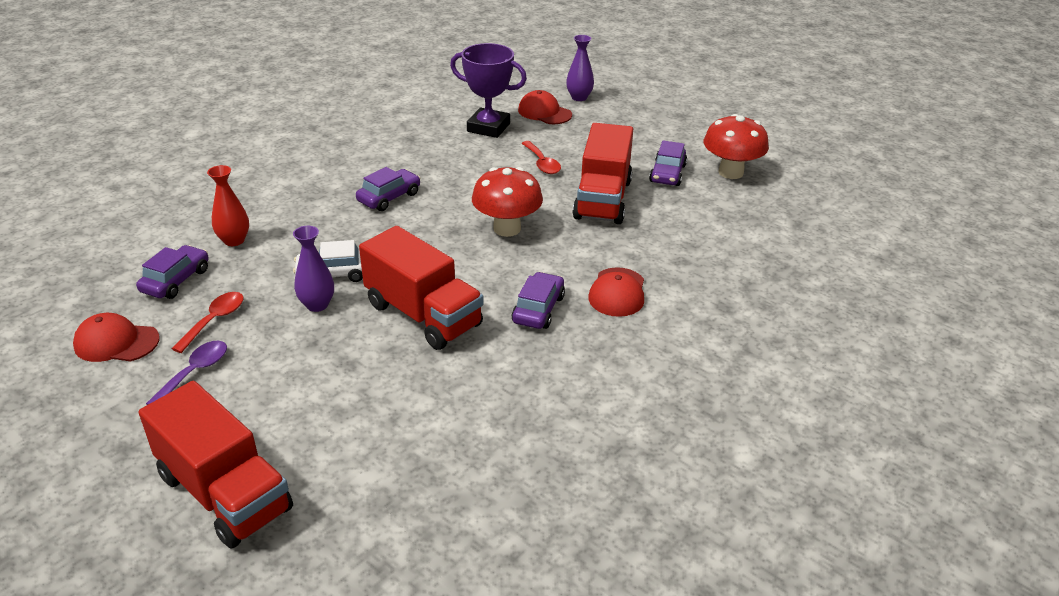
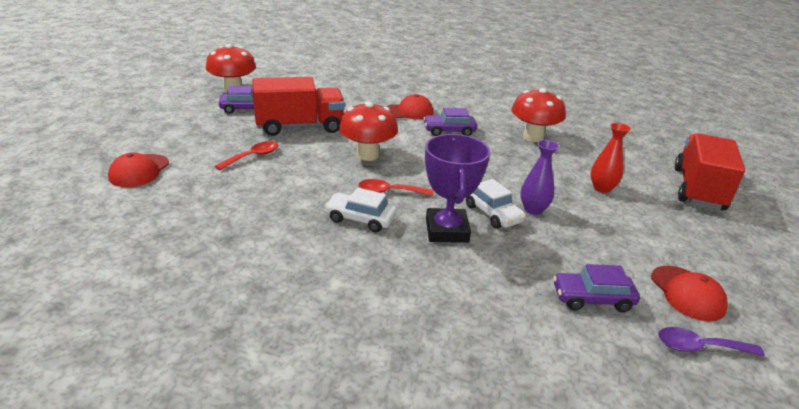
camera: 115 degrees left, 5 degrees down
(195, 372) = (654, 237): purple spoon -> purple spoon (699, 347)
(215, 320) = (604, 251): red spoon -> red spoon (389, 192)
(234, 240) = (505, 289): red vase -> red vase (601, 188)
(389, 197) = (360, 219): purple car -> white car
(423, 315) = (496, 165): red truck -> none
(478, 387) = (533, 137): none -> red mushroom
(488, 127) = (185, 195): purple trophy -> purple trophy (447, 230)
(579, 97) = (97, 158): purple vase -> none

